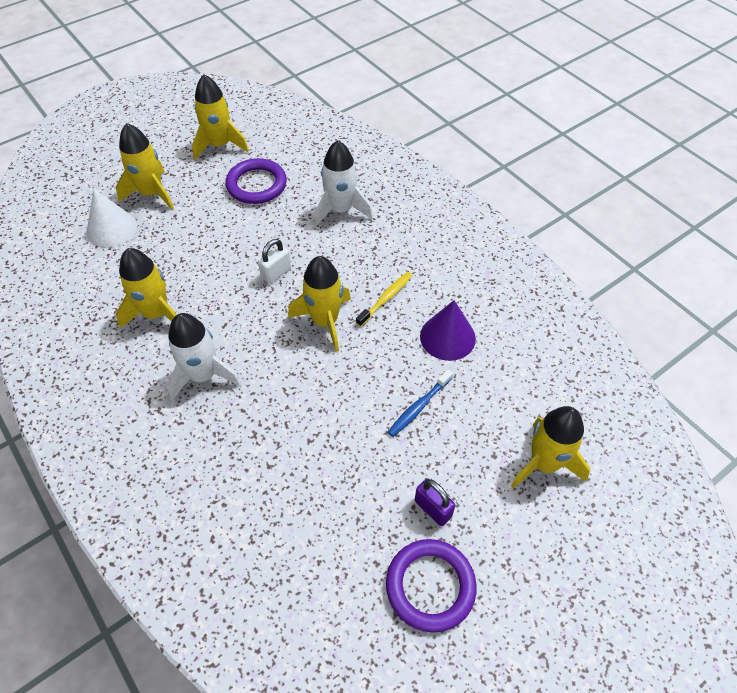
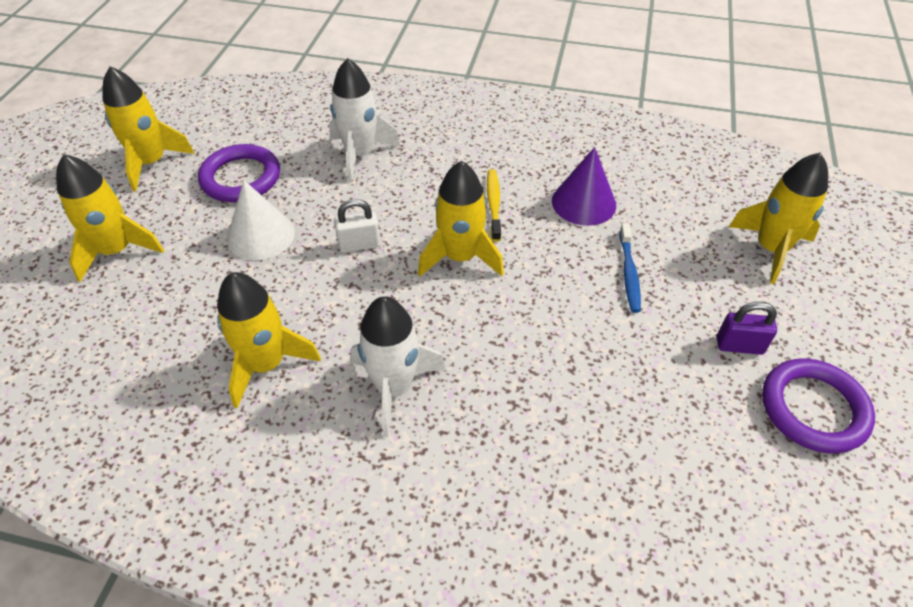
camera: 40 degrees left, 5 degrees down
(112, 228) = (103, 314): white cone -> white cone (261, 235)
(276, 273) = (359, 245): white padlock -> white padlock turned 75 degrees clockwise

